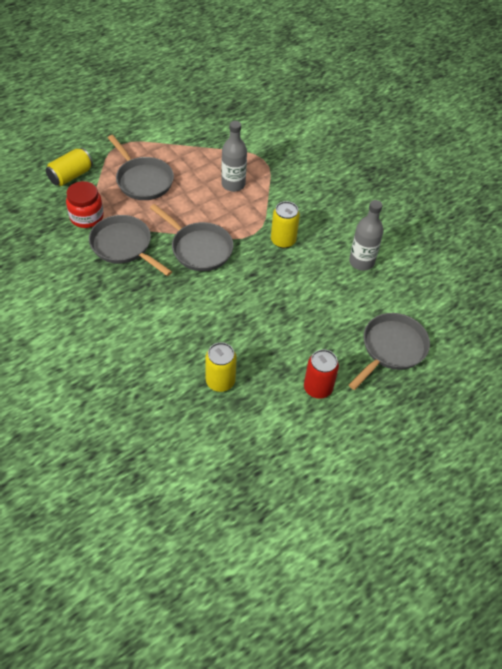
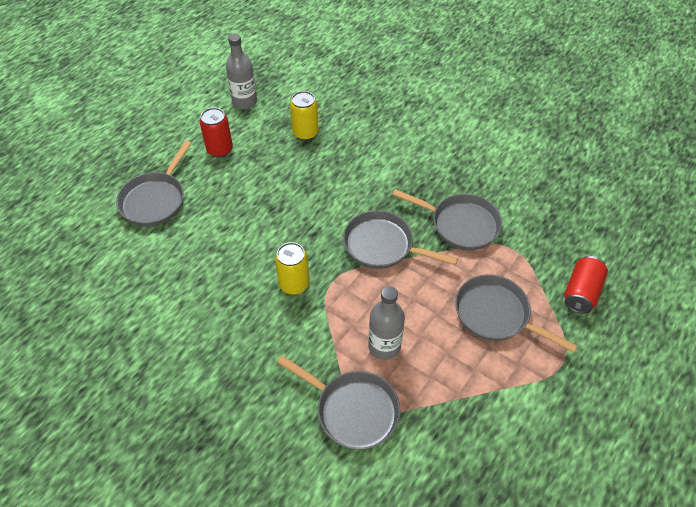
camera: 165 degrees right, 0 degrees up
(71, 176) = (581, 292): yellow can -> red can
(86, 217) = (522, 245): red jar -> none
(270, 159) = (352, 410): none -> grey pan
(361, 262) = (197, 284): grey bottle -> grey bottle (244, 102)

